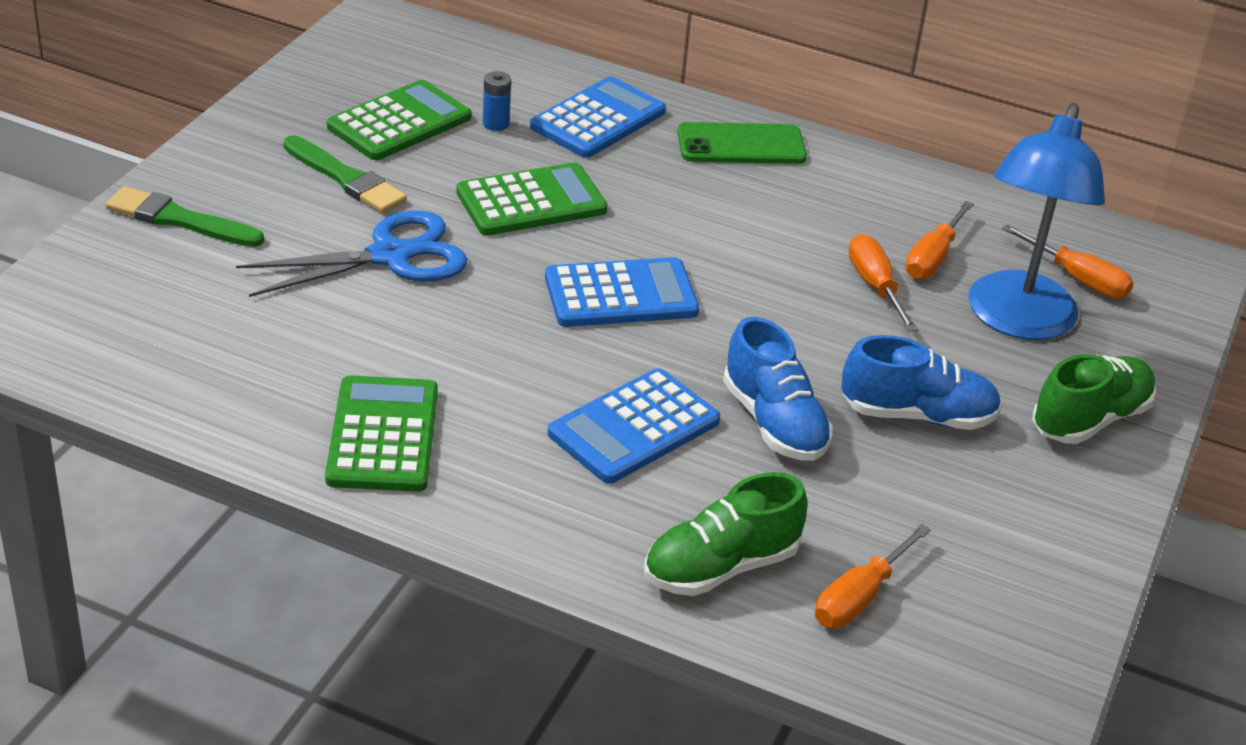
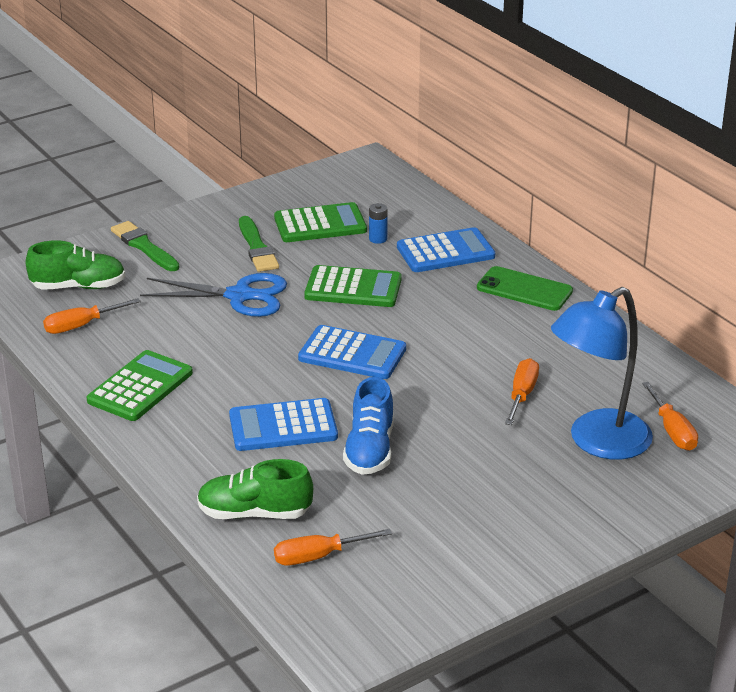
camera: 35 degrees right, 5 degrees down
(917, 415) = (466, 474): blue shoe -> none
(933, 258) = (581, 389): orange screwdriver -> orange screwdriver (81, 325)
(1090, 419) = (581, 513): green shoe -> green shoe (78, 286)

